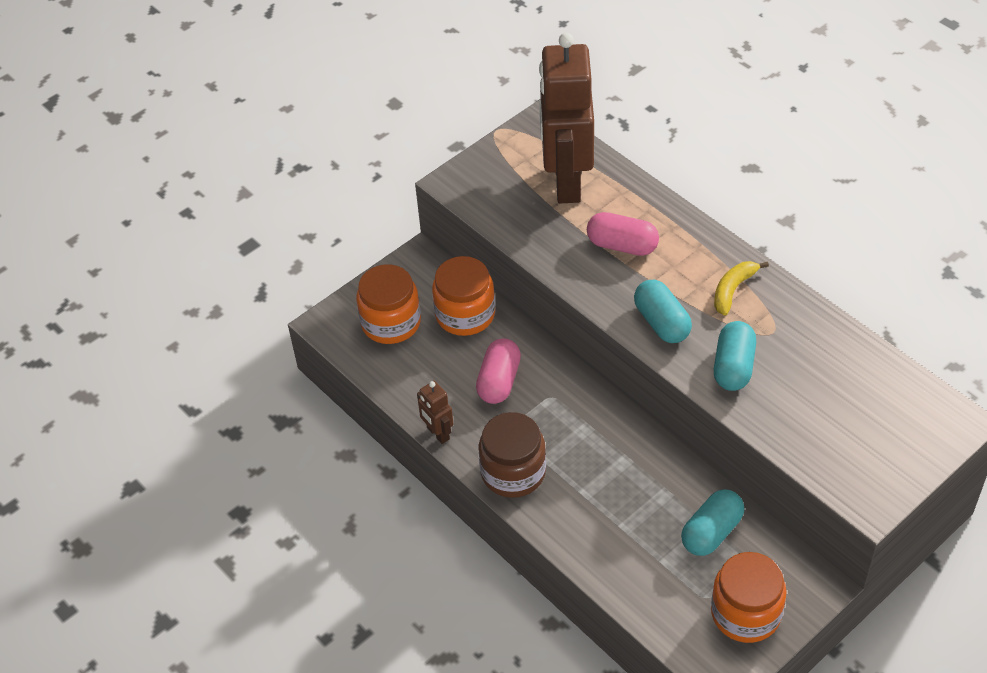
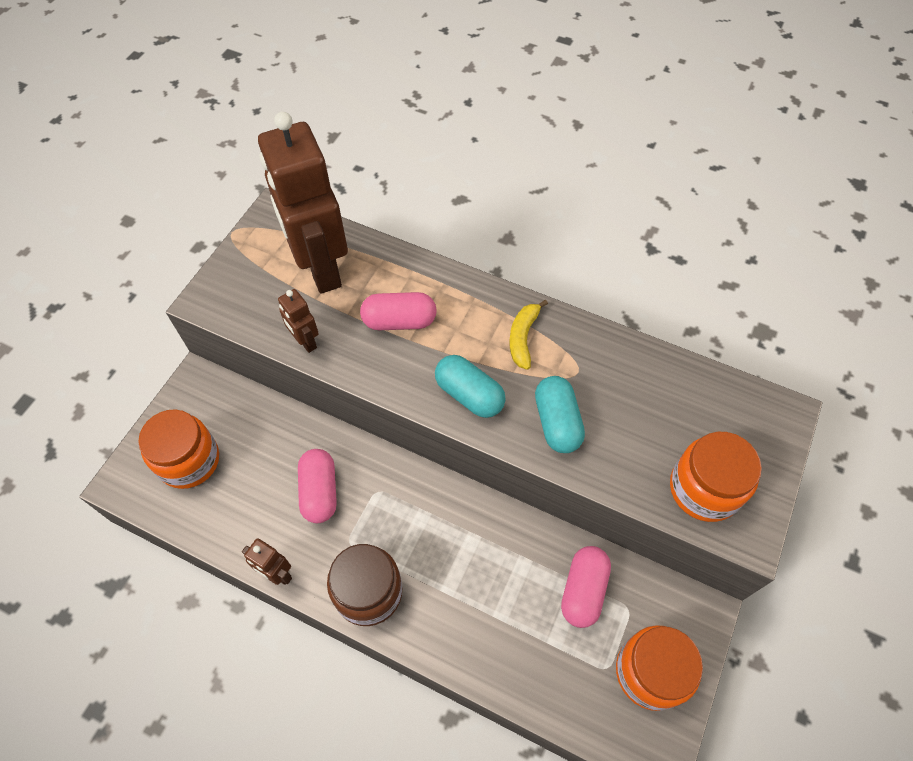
camera: 25 degrees left, 10 degrees up
(465, 314) = (262, 428): orange jar -> orange jar (704, 489)
(530, 239) = (305, 341): none -> brown robot
(711, 532) = (583, 590): turquoise capsule -> pink capsule

